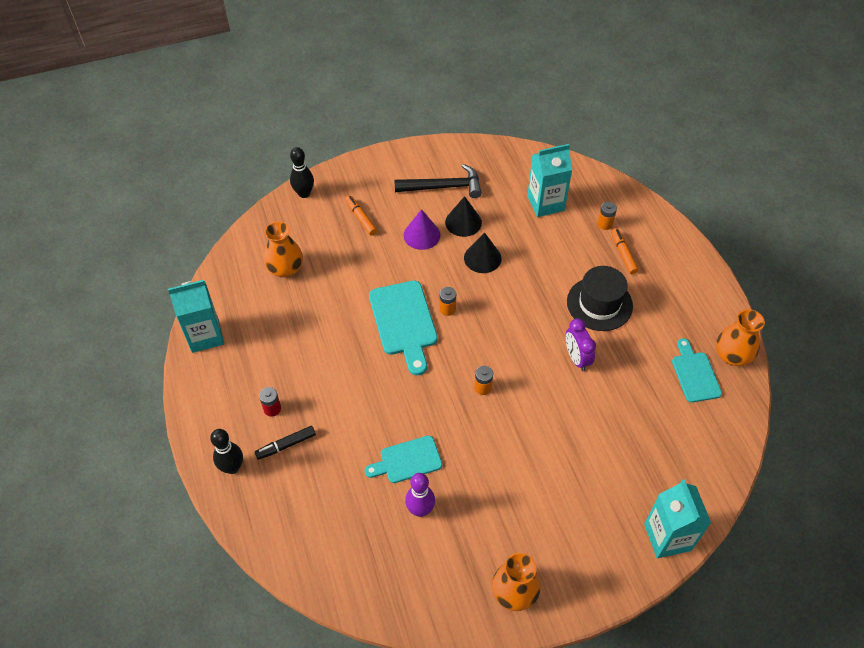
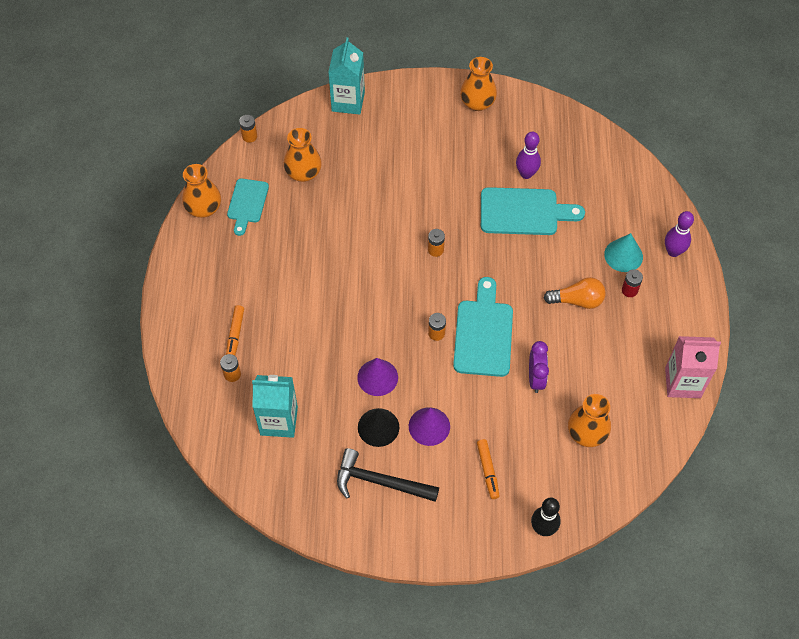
camera: 160 degrees left, 5 degrees up
(205, 335) = (682, 382): turquoise carton -> pink carton
(232, 467) = (673, 251): black bowling pin -> purple bowling pin
(286, 445) = (623, 255): black marker -> turquoise cone
(323, 381) = (577, 300): none -> orange light bulb
(407, 460) = (524, 212): turquoise cutting board -> turquoise cutting board, size x1.57
(482, 258) = (377, 377): black cone -> purple cone
(576, 358) = (340, 248): purple clock -> purple clock (535, 378)
(599, 304) = (290, 291): black hat -> none
(661, 427) = (303, 173): none -> orange vase
(745, 451) = (249, 136): none -> orange battery

